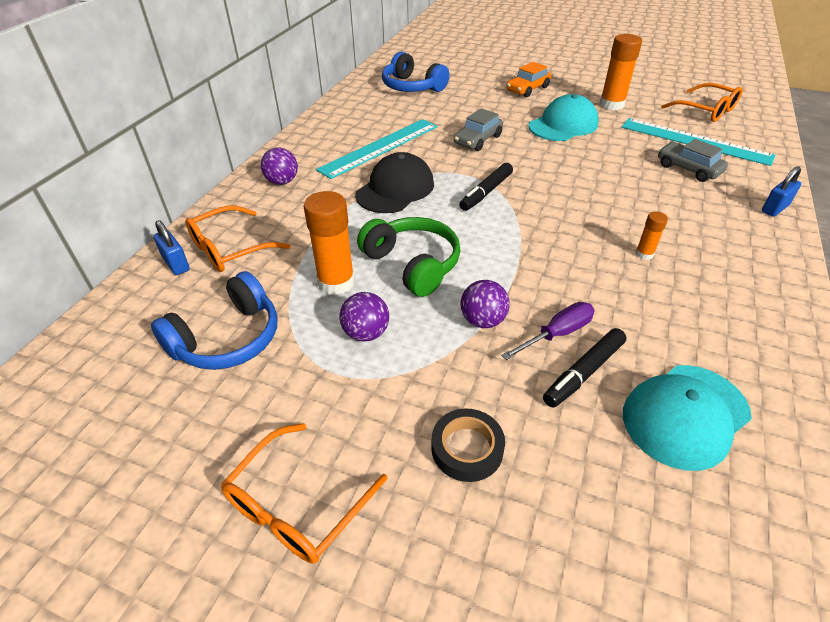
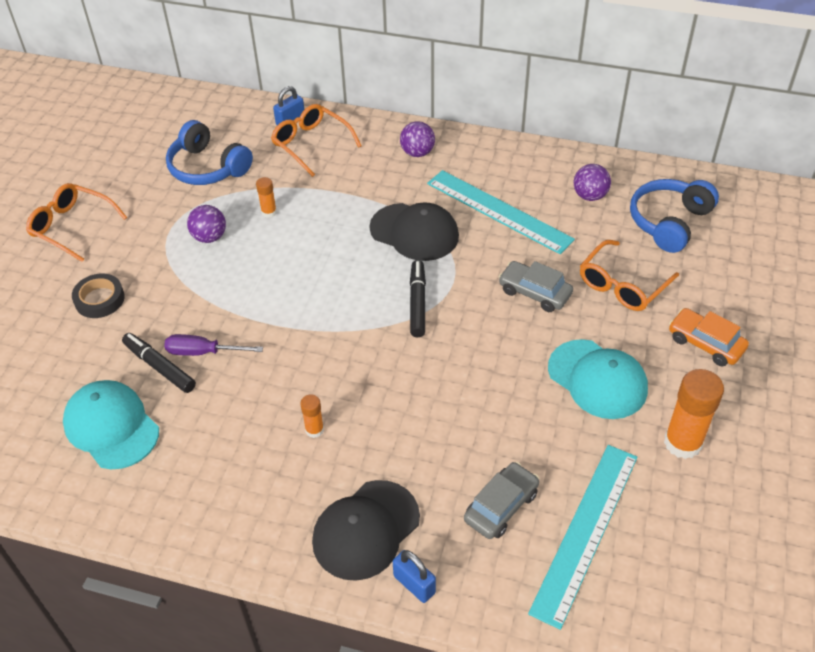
camera: 85 degrees right, 5 degrees up
(336, 282) = (269, 212): orange glue stick -> orange glue stick, size x0.50
(412, 264) = (293, 256): green headphones -> none
(483, 321) = (220, 304): purple ball -> purple ball (589, 196)
(486, 192) = (417, 303): black marker -> black marker turned 60 degrees clockwise
(557, 334) = (203, 352): purple screwdriver -> purple screwdriver turned 135 degrees clockwise
(706, 111) = (699, 572): orange glasses -> orange glasses (622, 285)
(738, 229) = (366, 530): none -> black cap

